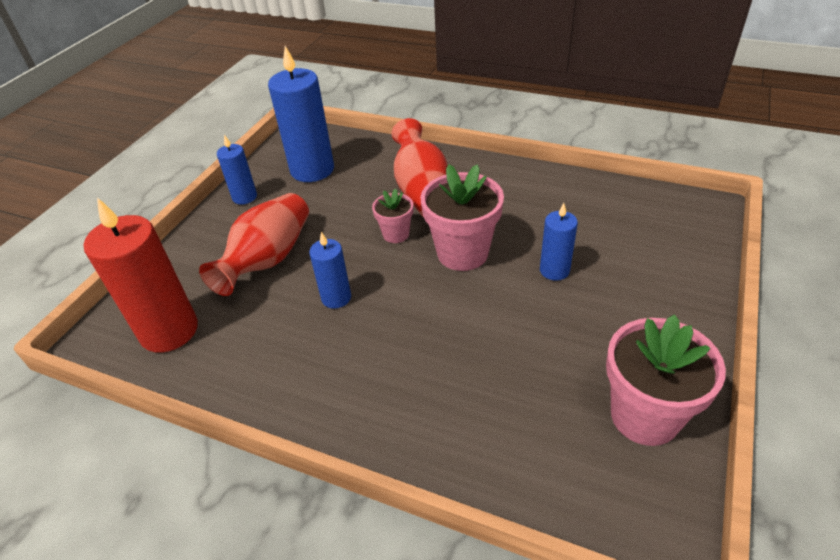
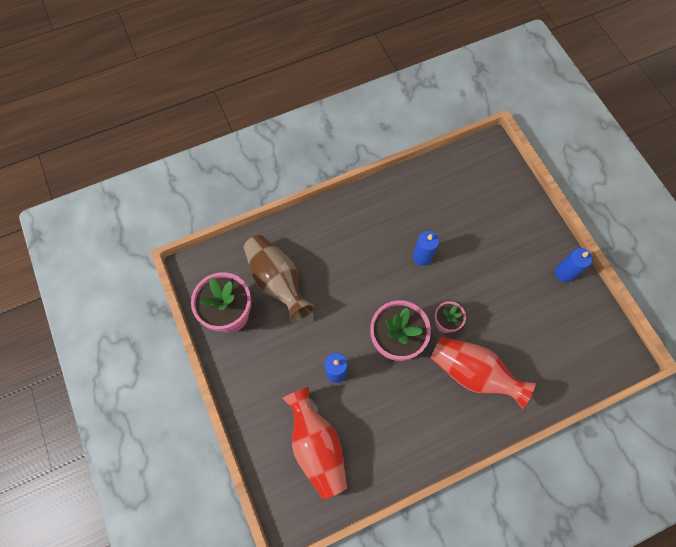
camera: 130 degrees right, 25 degrees up
(169, 331) = (469, 177): red candle -> none
(268, 260) = (485, 247): red vase -> red vase (317, 446)
(312, 170) = (562, 330): blue candle -> none
(537, 405) = (277, 281): none -> brown vase

